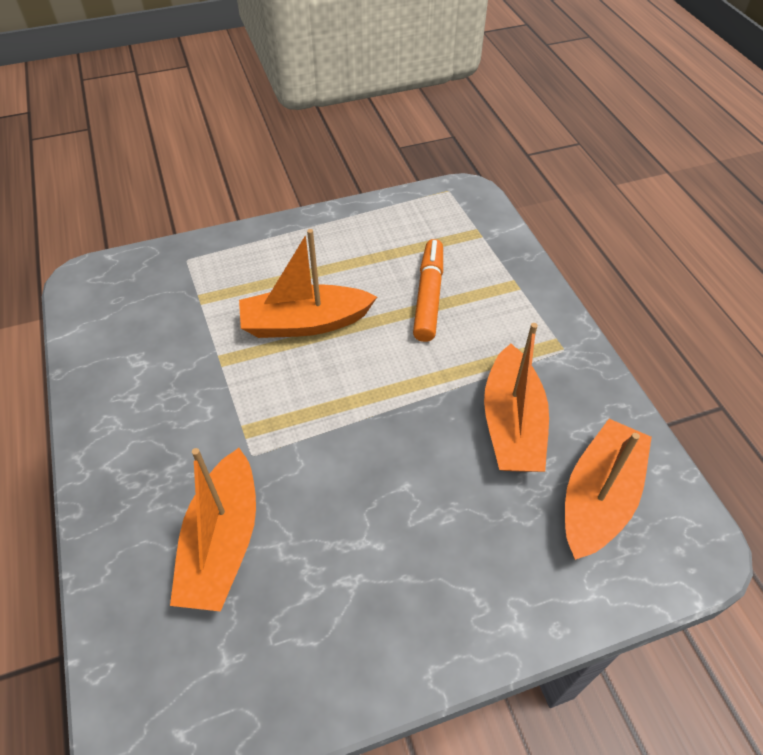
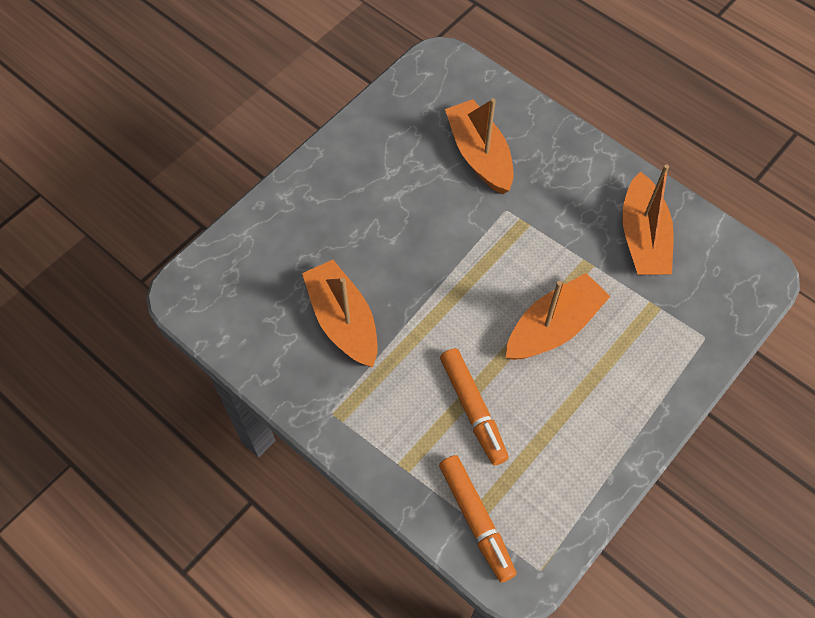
camera: 150 degrees right, 10 degrees up
(477, 231) = (476, 520): none -> orange marker
(598, 497) = (261, 296): orange boat -> orange boat (643, 238)

